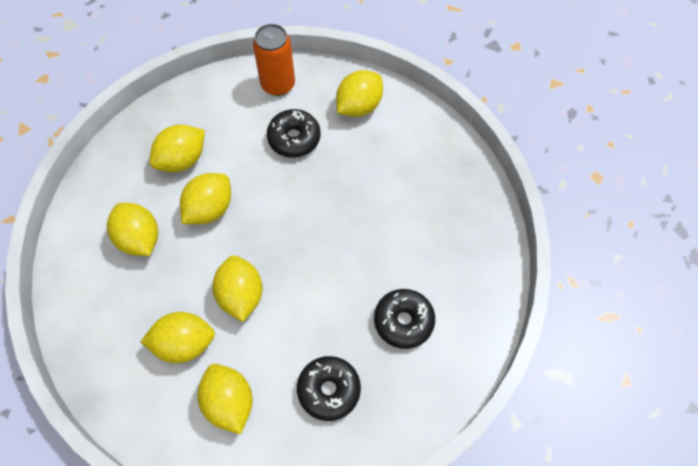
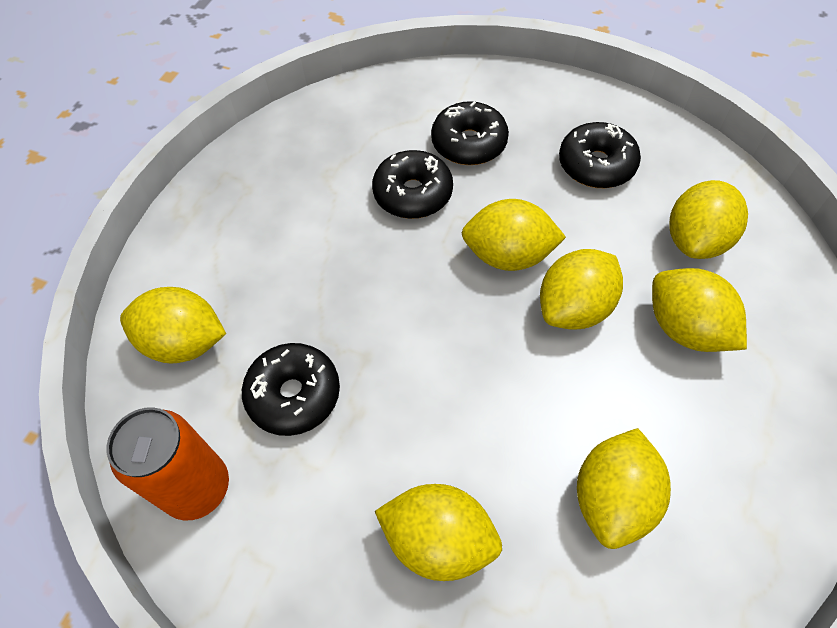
camera: 120 degrees left, 5 degrees down
(209, 209) = (490, 432): yellow lemon -> yellow lemon (508, 256)
(383, 261) = (413, 194): none -> black donut

